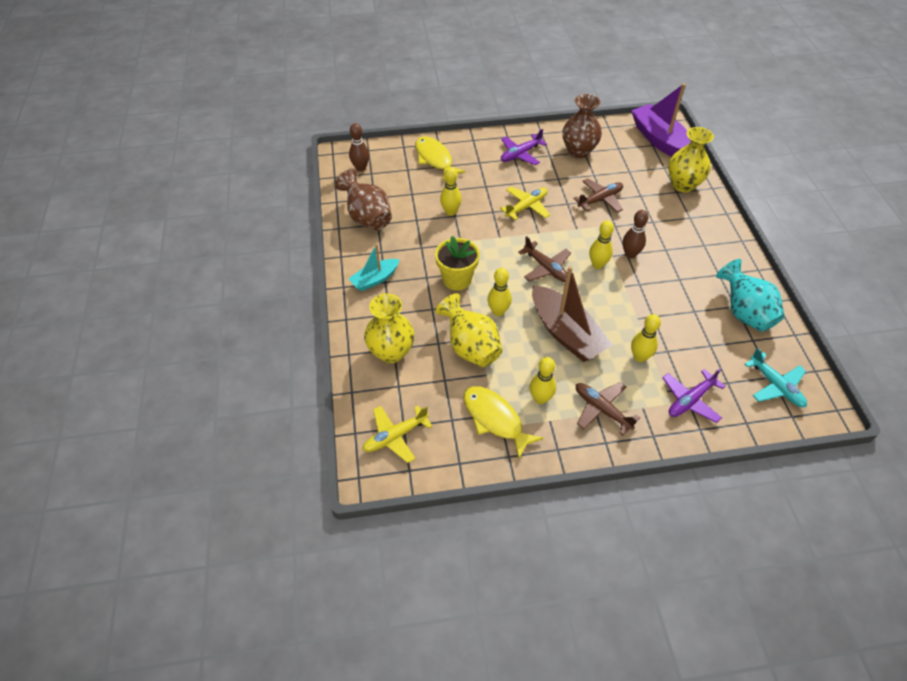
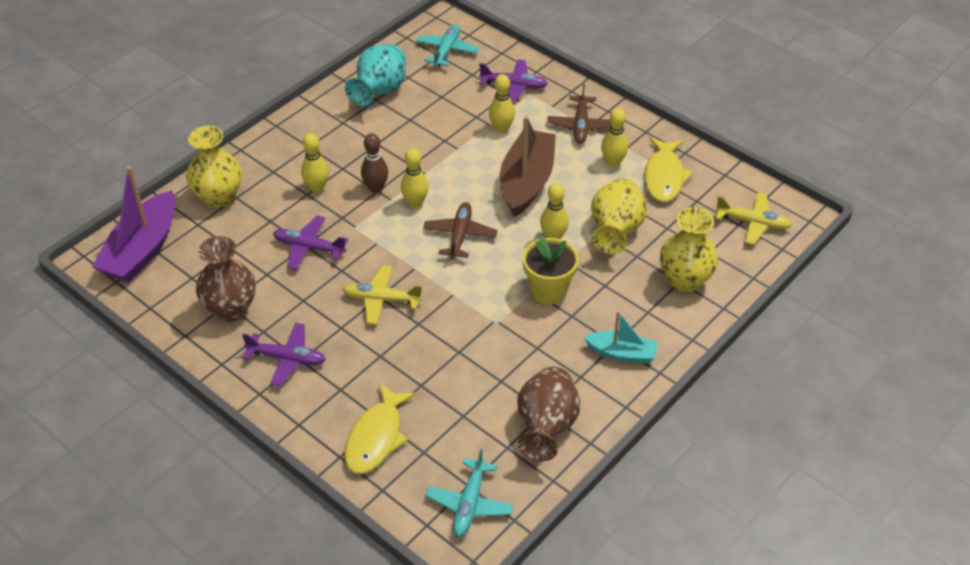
camera: 130 degrees left, 5 degrees down
(361, 168) = (469, 504): brown bowling pin -> turquoise plane
(450, 212) = (456, 358): yellow bowling pin -> yellow bowling pin (317, 188)
(600, 200) = (309, 247): brown plane -> purple plane

